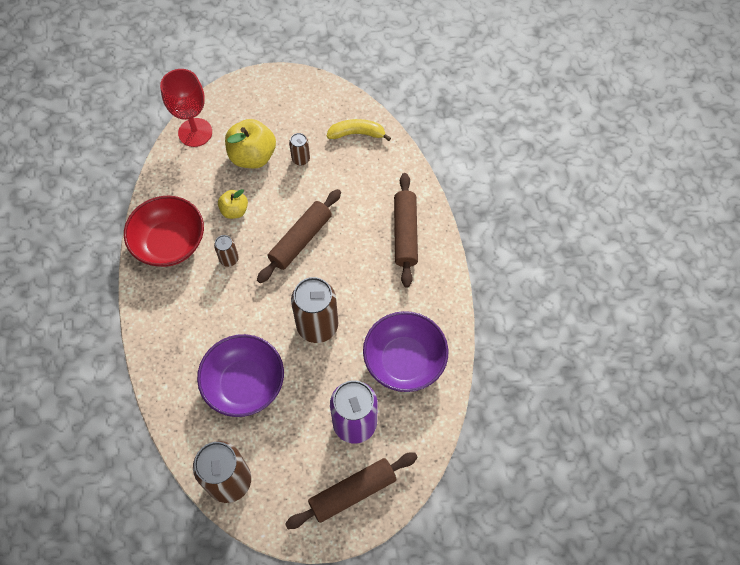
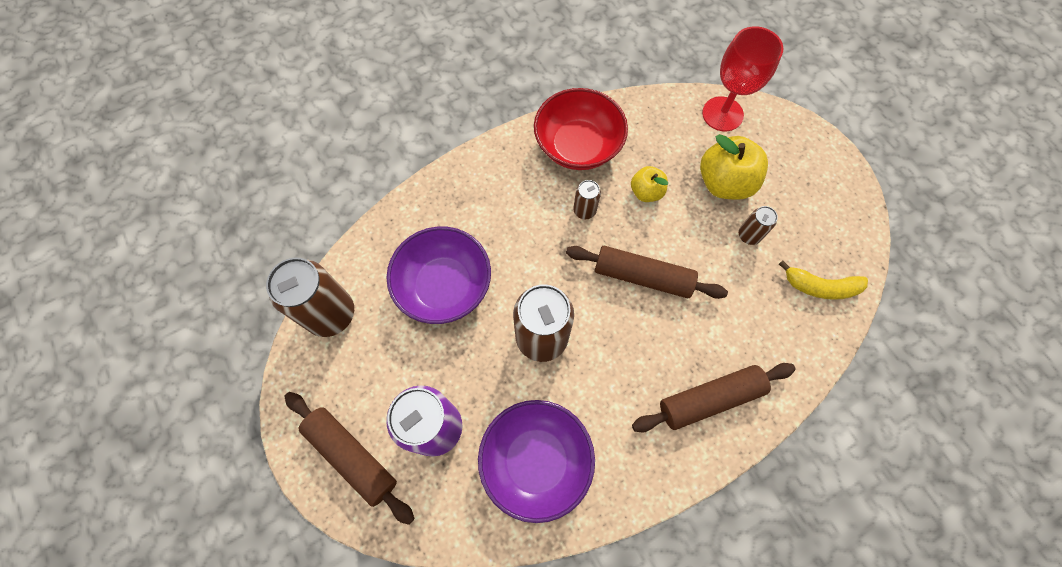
camera: 70 degrees right, 5 degrees up
(357, 134) = (820, 287): yellow banana -> yellow banana turned 120 degrees clockwise

